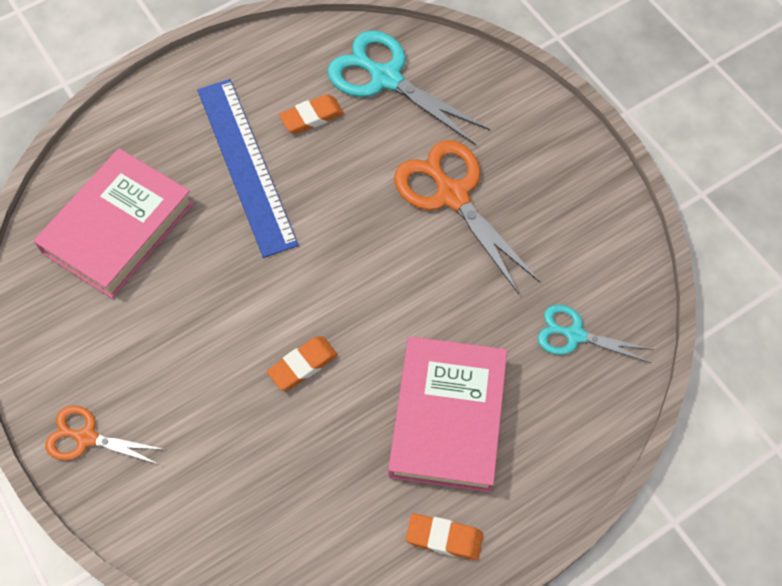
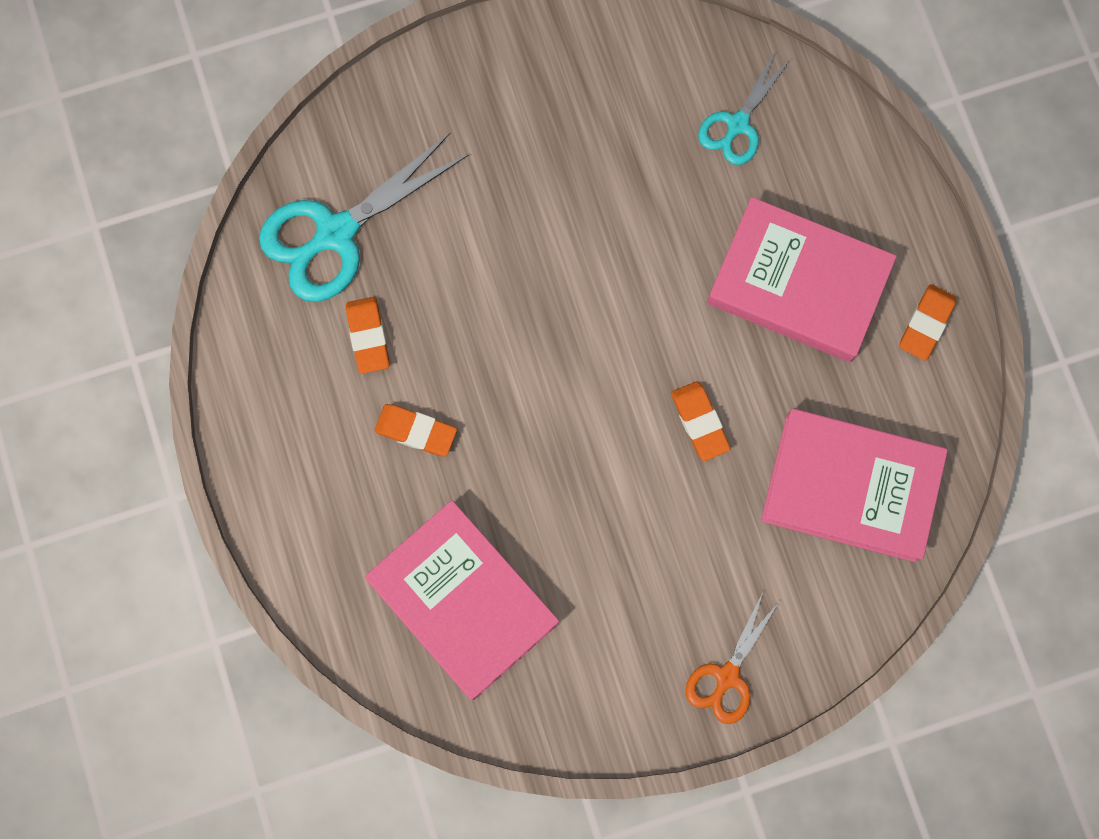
camera: 75 degrees left, 15 degrees up
(245, 165) = (416, 431): blue ruler -> orange eraser
(274, 504) = (850, 487): none -> pink book
(452, 195) = (527, 202): orange scissors -> none

